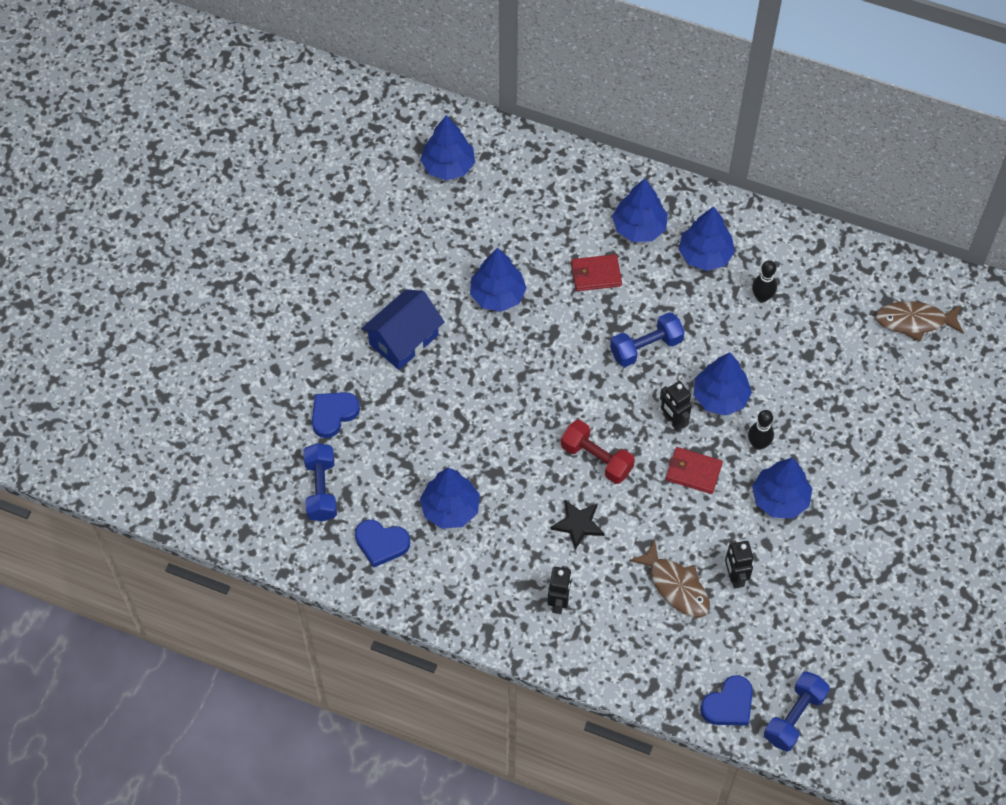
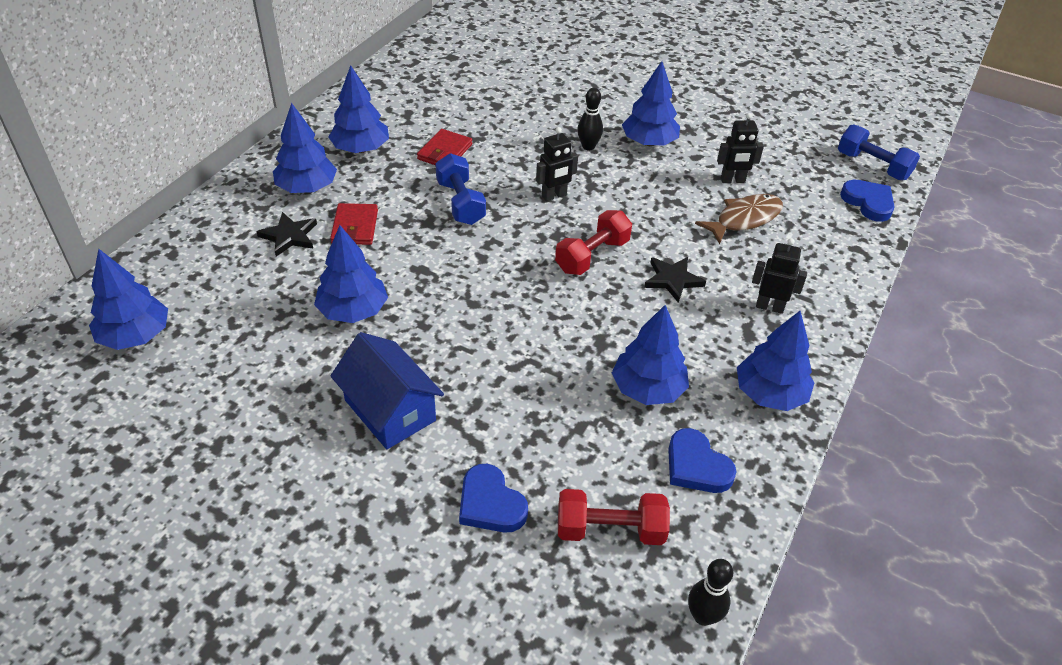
camera: 85 degrees left, 15 degrees down
(321, 489) = (610, 530): blue dumbbell -> red dumbbell
(381, 543) = (696, 466): blue heart -> blue heart turned 120 degrees clockwise
(574, 231) = (289, 236): none -> black star
(693, 472) = (615, 190): red wallet -> red wallet (445, 152)
(720, 397) = (531, 162): blue tree -> blue tree (769, 394)
(762, 297) = (424, 121): black bowling pin -> black bowling pin (703, 616)
(914, 321) = (477, 47): brown fish -> none

